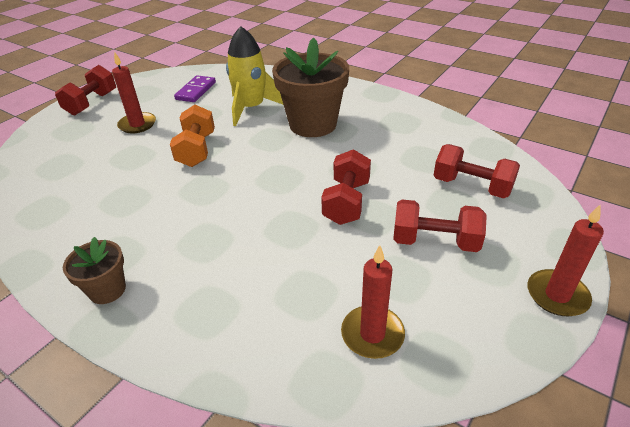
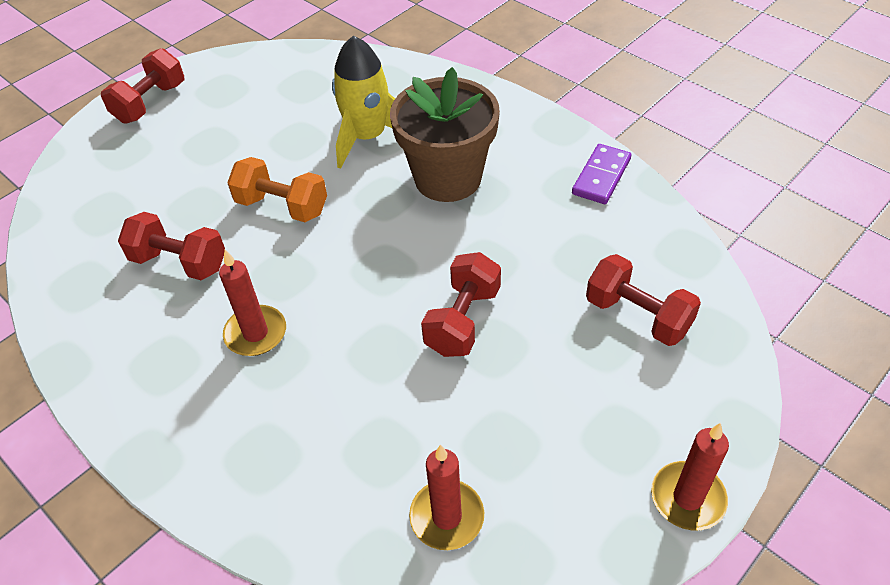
camera: 10 degrees right, 10 degrees up
(107, 290) = (152, 412): brown flower pot -> none
(137, 124) = (208, 150): red candle -> red candle (256, 333)
(196, 91) = (295, 94): purple domino -> purple domino (601, 176)
(196, 150) = (282, 206): orange dumbbell -> orange dumbbell turned 75 degrees counterclockwise
(435, 241) = (560, 398): red dumbbell -> red dumbbell (179, 262)

